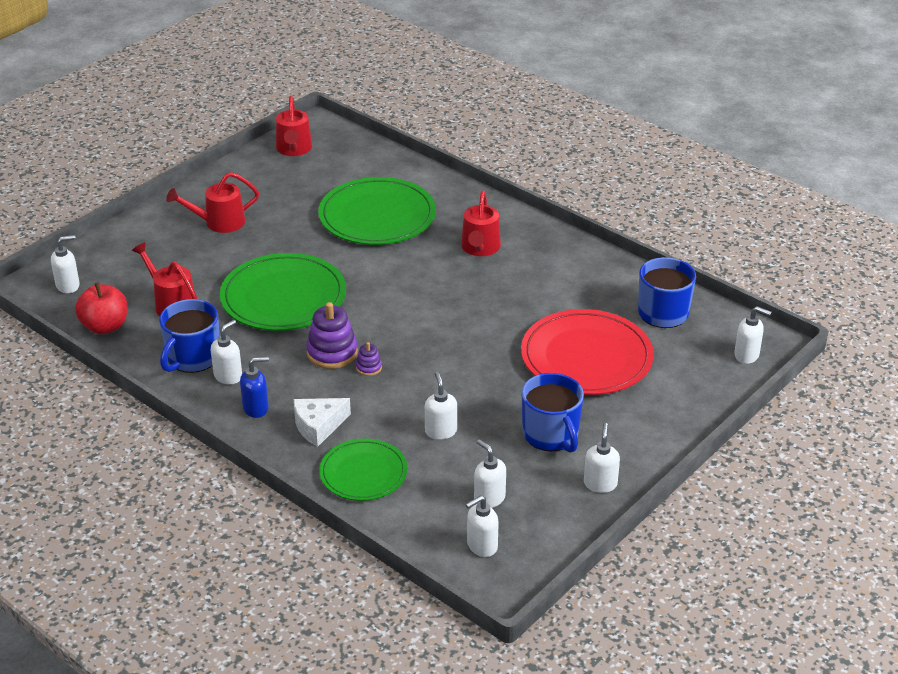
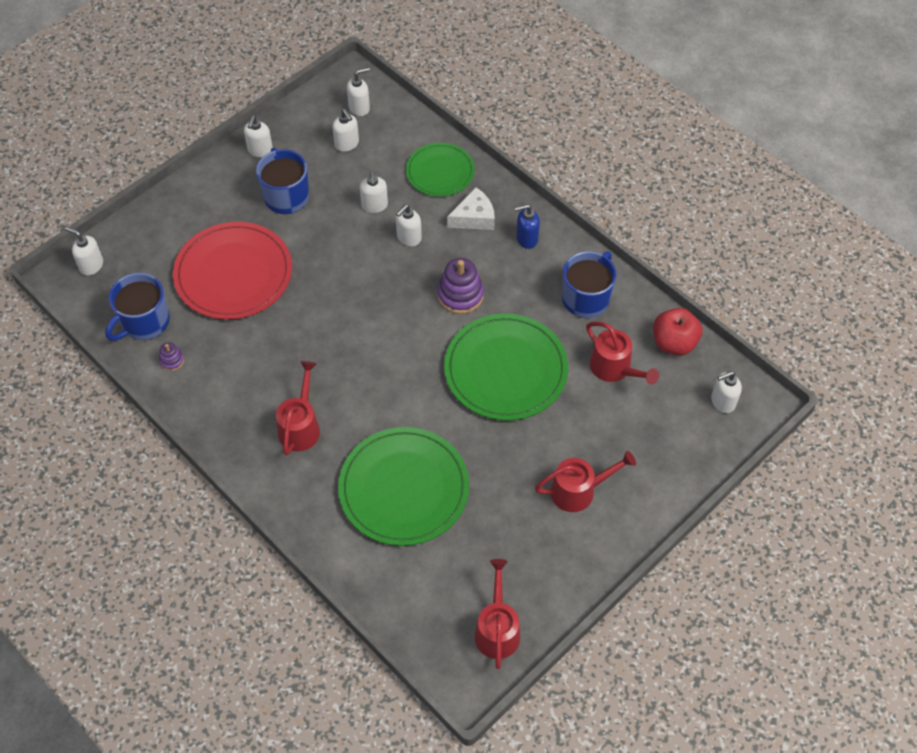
camera: 175 degrees left, 20 degrees up
(228, 376) = (552, 275): white soap dispenser -> white soap dispenser (409, 238)
(369, 367) = (428, 276): purple stacking toy -> purple stacking toy (172, 361)

